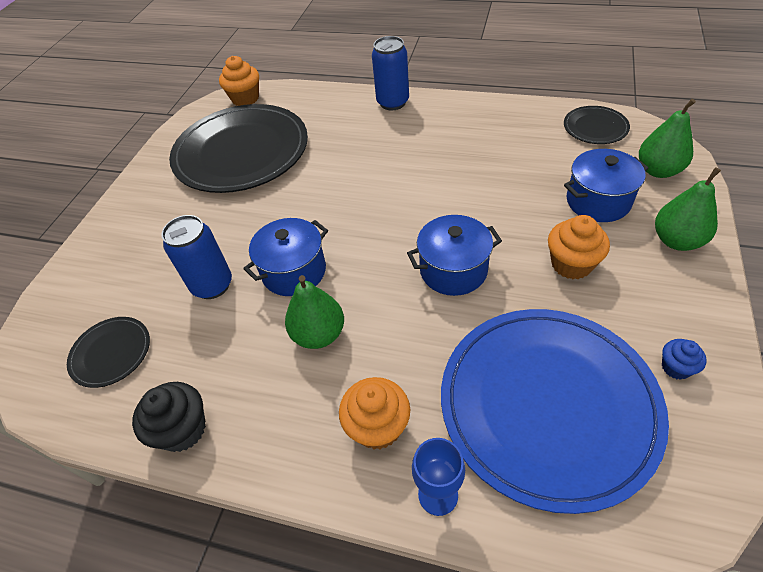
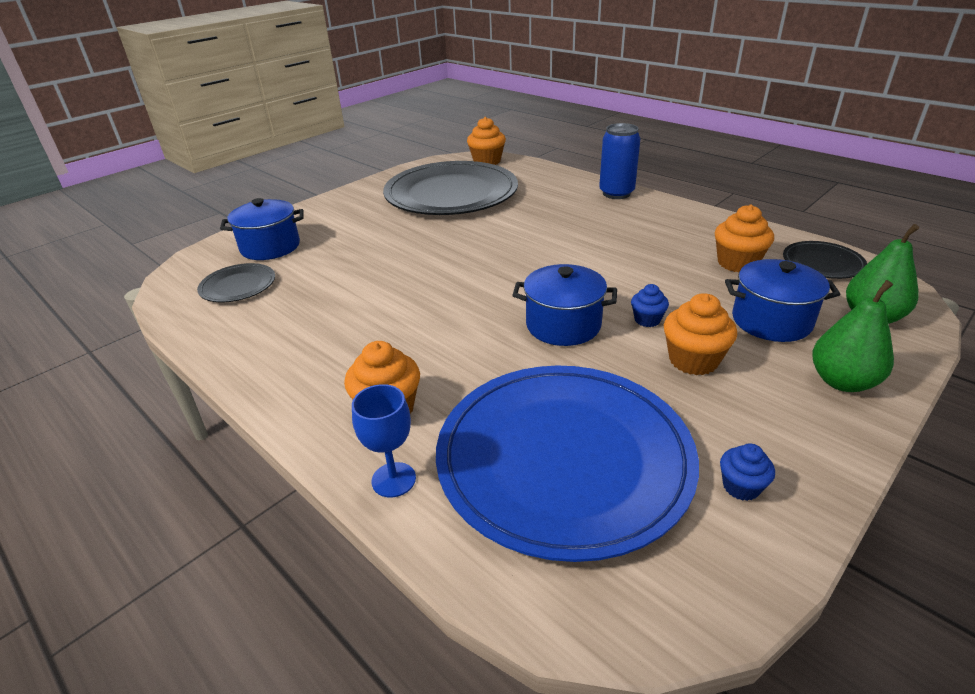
camera: 25 degrees right, 15 degrees down
(183, 429) = (240, 350): black cupcake -> none
(212, 285) = (348, 269): blue can -> none
(294, 271) = (420, 281): blue pot -> blue pot (270, 247)
(319, 334) = (400, 328): green pear -> none
(512, 237) = (647, 320): none -> blue cupcake
(537, 150) = (737, 263): none -> orange cupcake

